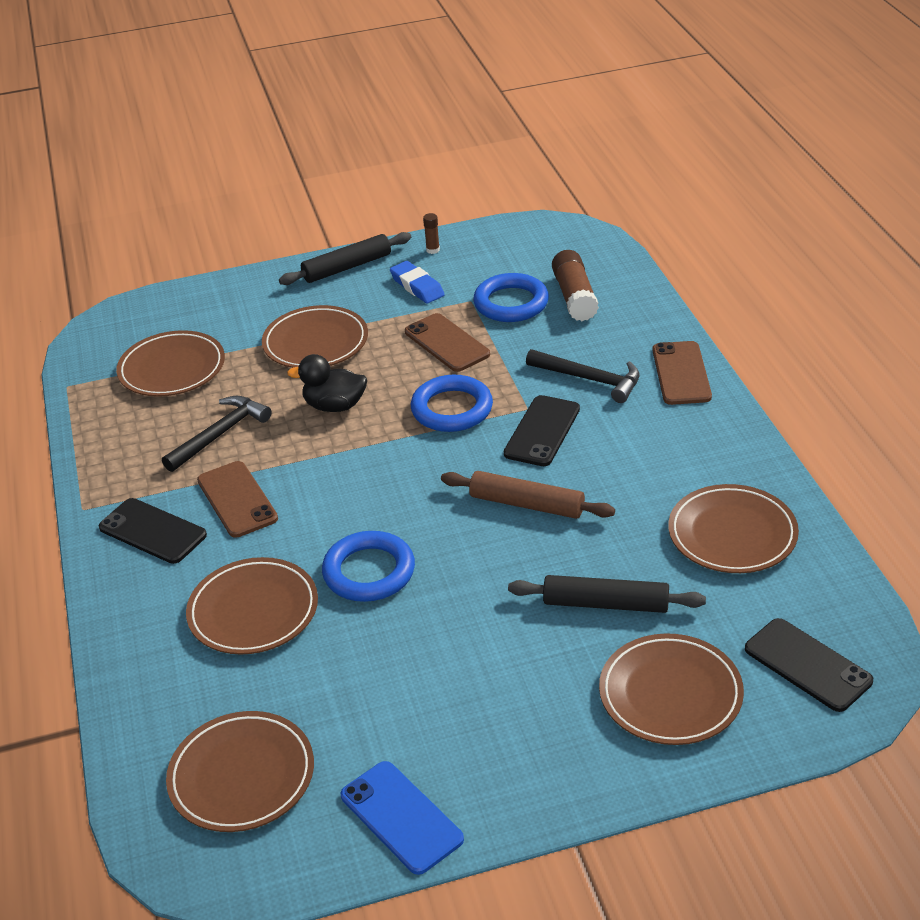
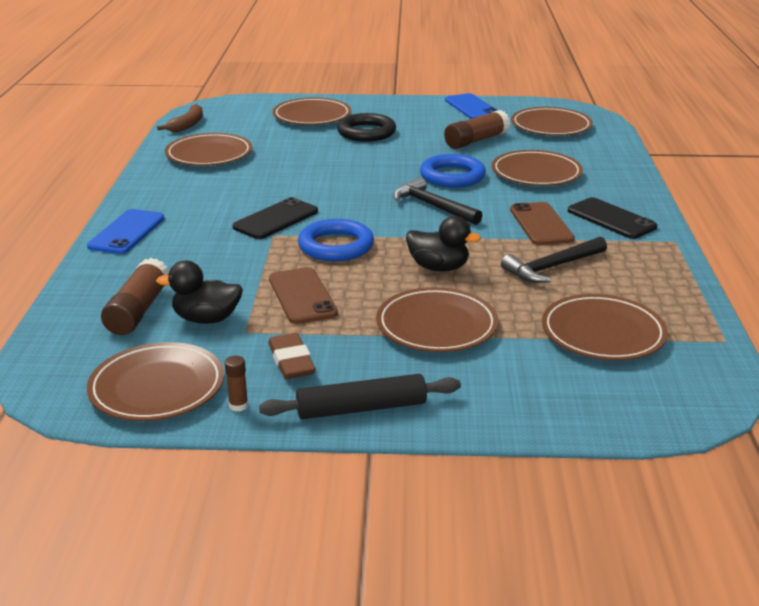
camera: 165 degrees left, 10 degrees down
(360, 684) = (476, 141): none -> brown glue stick
(417, 286) = (291, 361): blue eraser -> brown eraser
(499, 247) = (157, 387): none -> brown plate
(511, 303) = (206, 319): blue ring -> black duck
(527, 504) = (323, 186): brown rolling pin -> none
(547, 662) = (366, 132): none -> black ring
(590, 379) = (203, 243): black hammer -> black hammer (433, 206)
(606, 603) = (314, 144): black rolling pin -> none
(681, 373) = (127, 232): brown phone -> blue phone
(807, 665) = (233, 113): black phone -> none
(844, 606) = (187, 125): none -> brown banana

